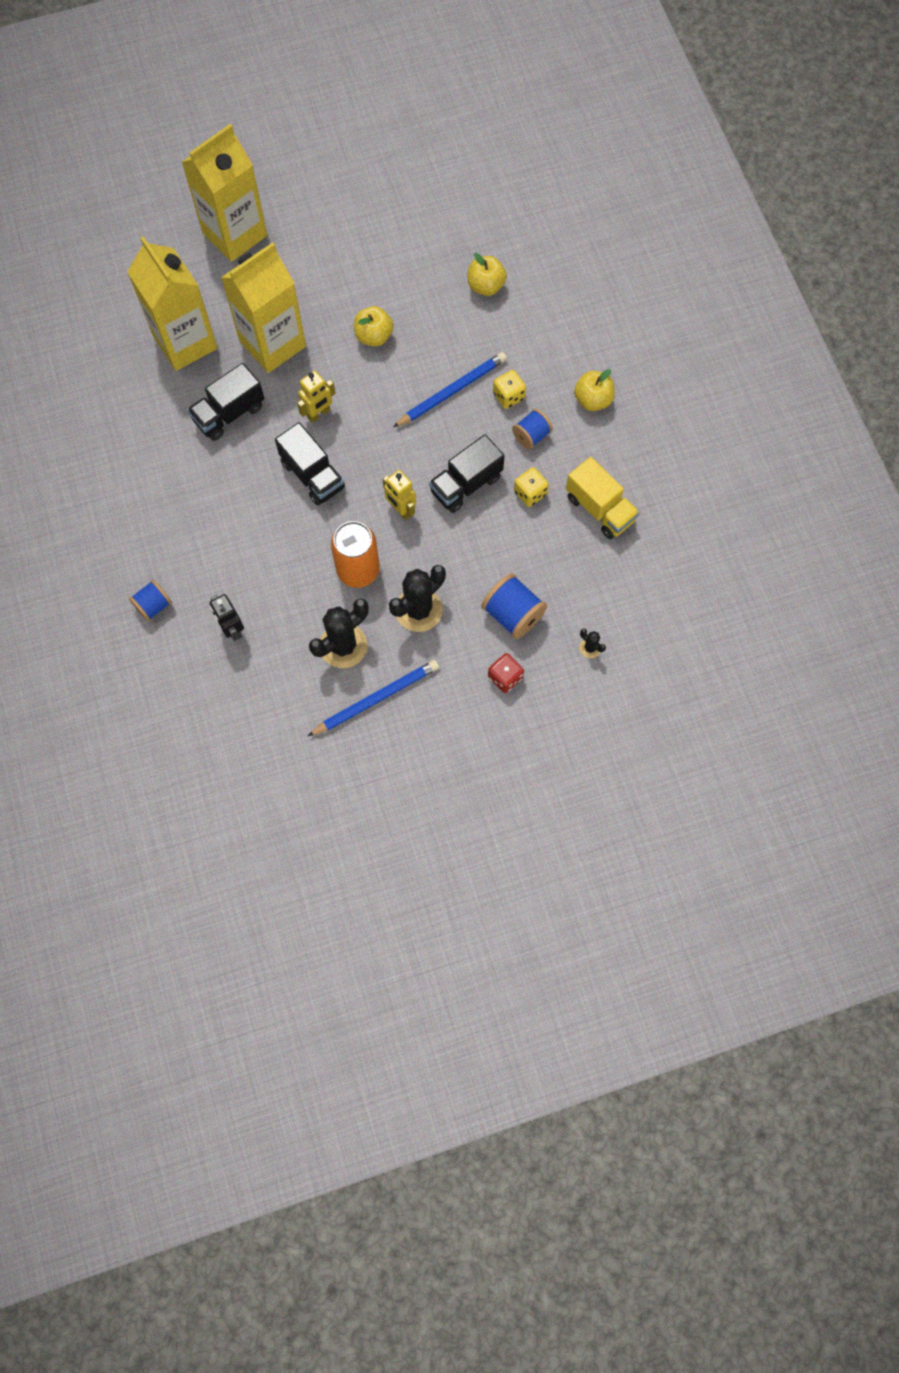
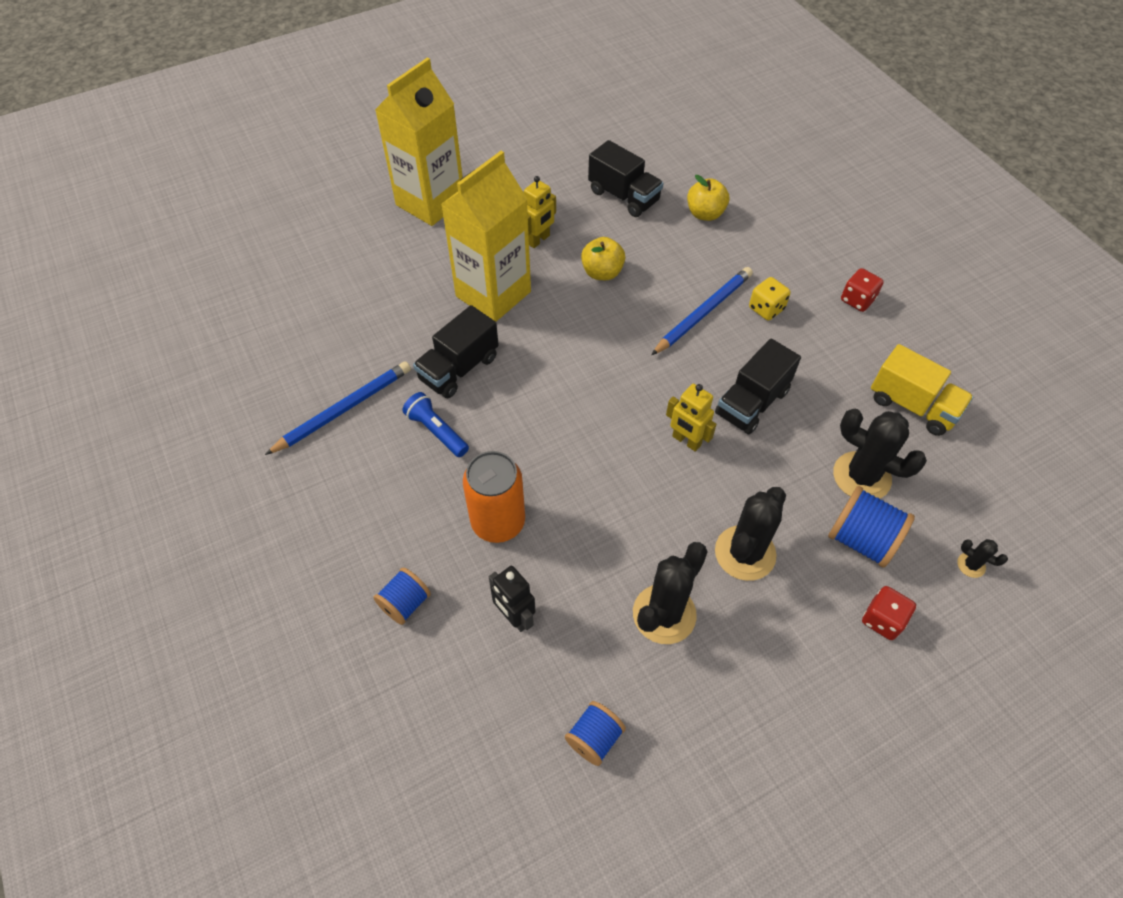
camera: 10 degrees left, 15 degrees down
(185, 342) = (395, 305): yellow carton -> none
(200, 468) = (436, 431): none -> blue flashlight
(312, 475) = (571, 419): black truck -> black truck (624, 196)
(318, 414) = (562, 354): yellow robot -> yellow robot (539, 240)
(358, 570) = (656, 517): orange can -> orange can (498, 522)
(376, 698) = (727, 677): blue pencil -> blue pencil (343, 409)
(530, 493) = (828, 401): yellow dice -> none
(531, 436) = (806, 343): blue spool -> blue spool (594, 738)
(533, 563) = (861, 476): none -> black cactus
(593, 400) = (857, 300): yellow apple -> red dice

